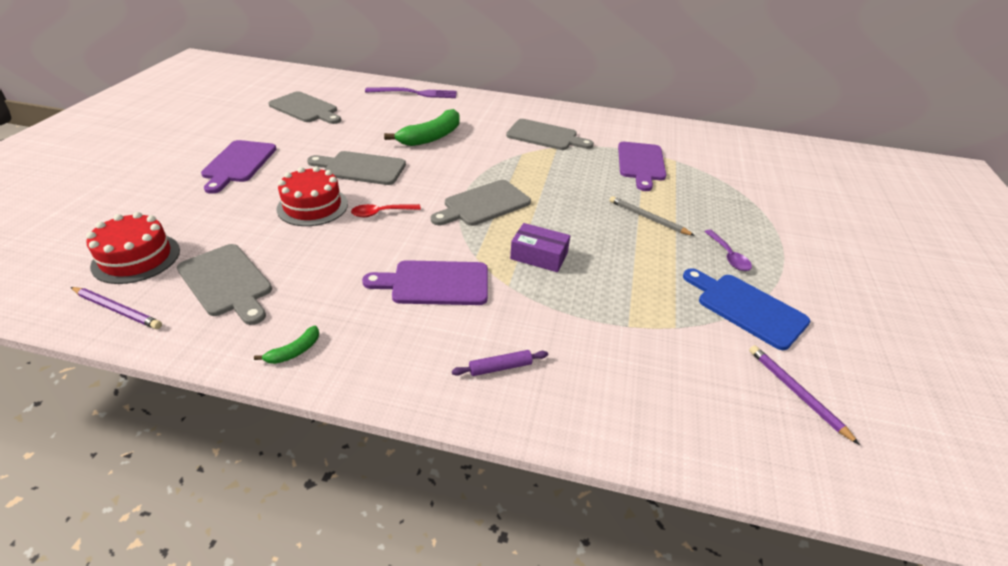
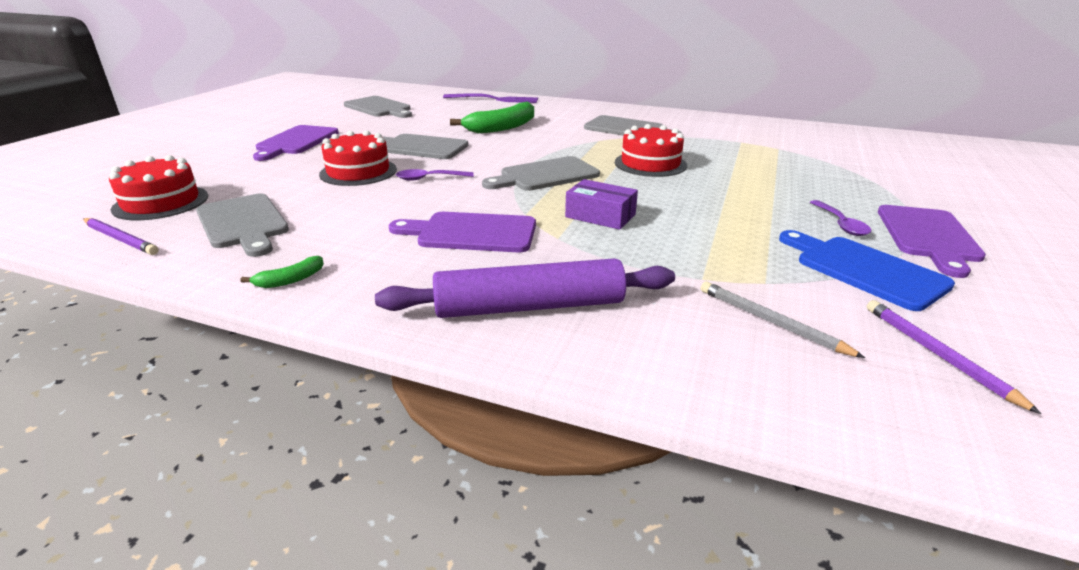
camera: 10 degrees right, 10 degrees down
(381, 213) = (429, 178): red spoon -> purple spoon
(500, 367) = (529, 307): purple rolling pin -> purple rolling pin, size x2.36
(571, 185) = (650, 164): none -> red cake
(641, 163) = (736, 150): purple cutting board -> purple cutting board (928, 236)
(648, 218) = (739, 191): grey pencil -> grey pencil (771, 322)

